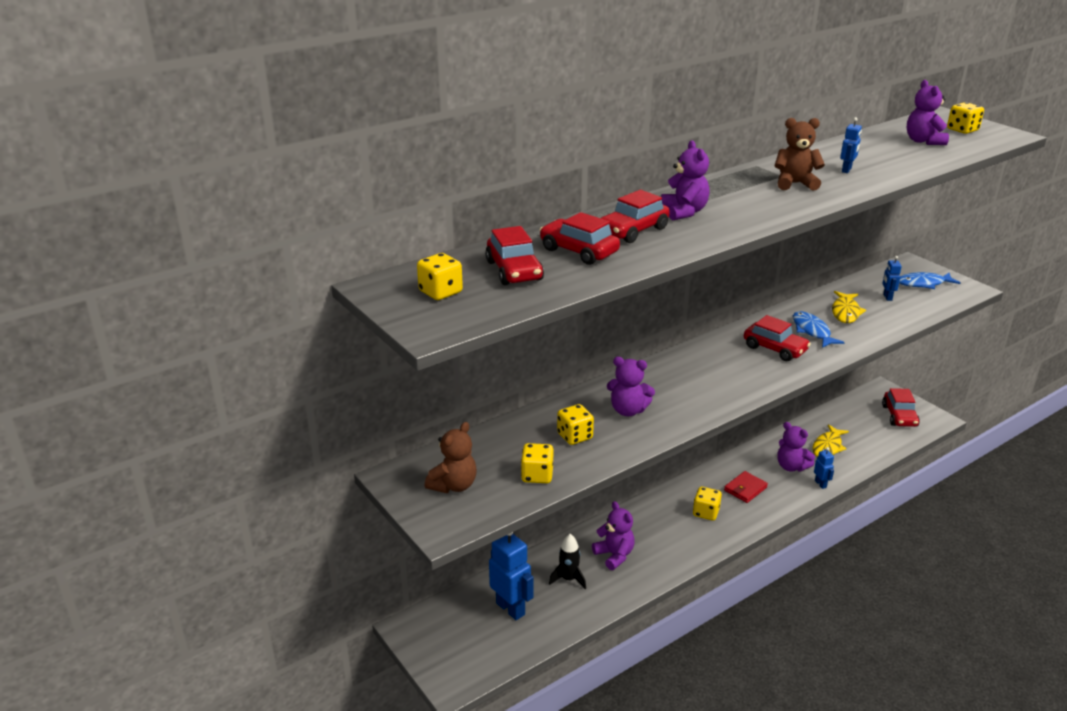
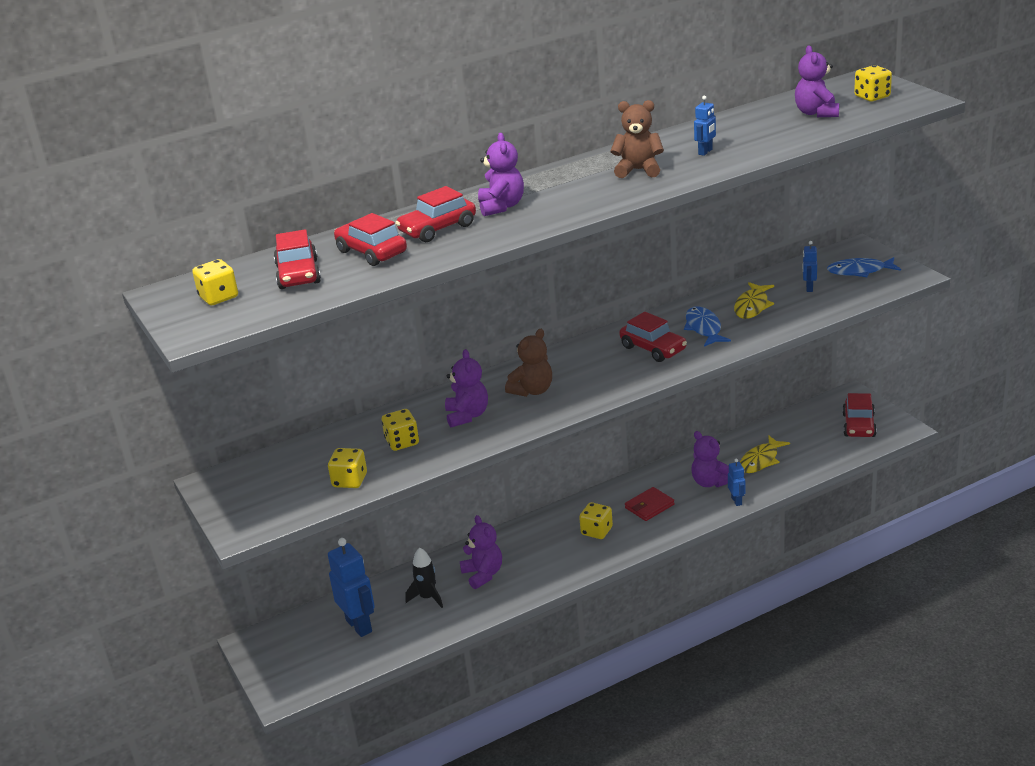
camera: 10 degrees right, 0 degrees up
(454, 485) = (265, 490): brown teddy bear -> brown teddy bear (532, 390)
(628, 410) = (467, 416): purple teddy bear -> purple teddy bear turned 120 degrees counterclockwise

